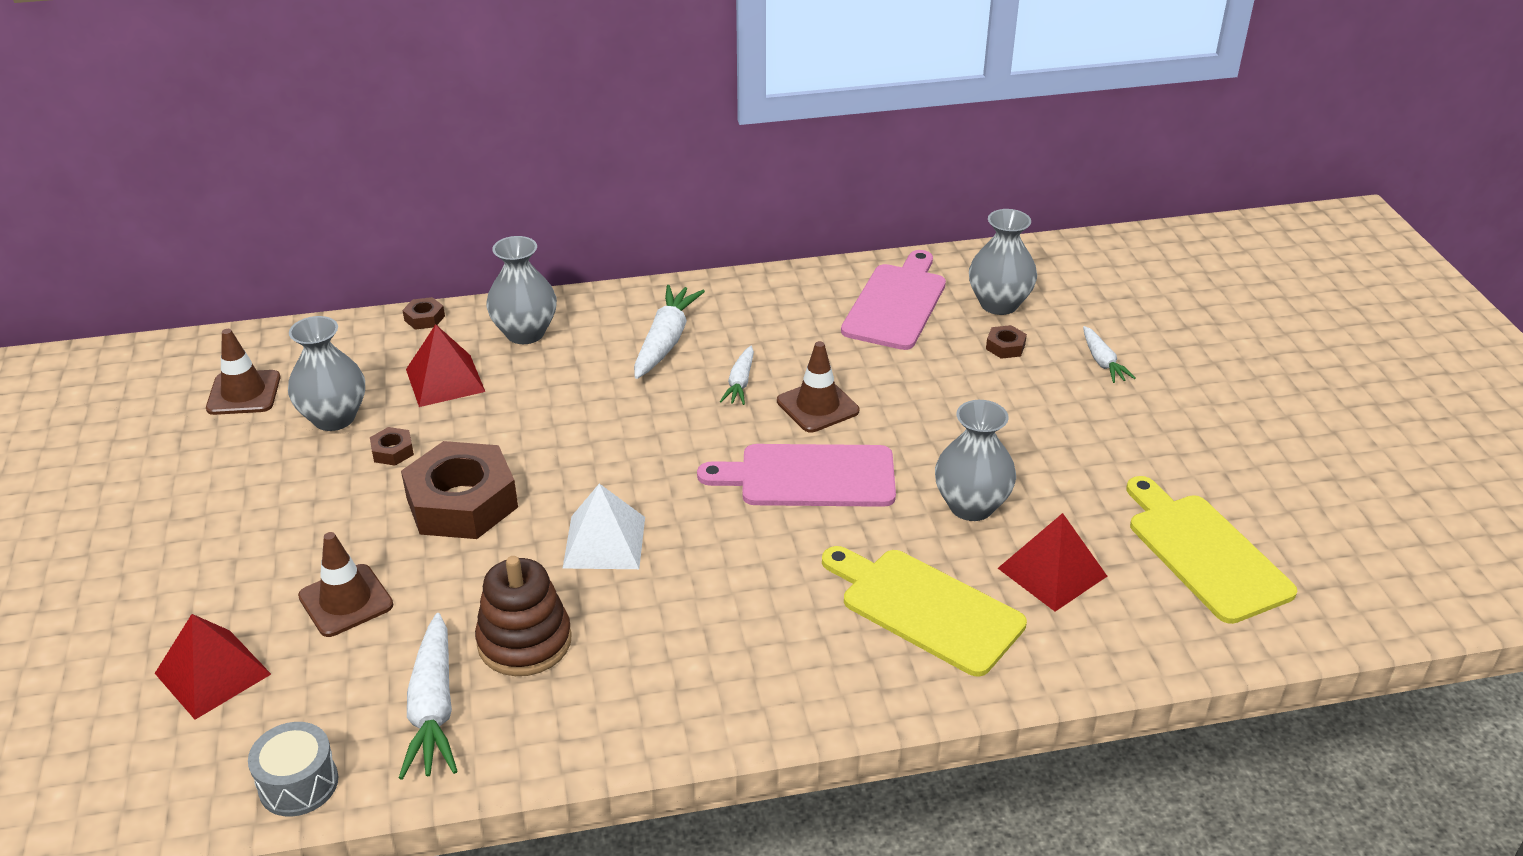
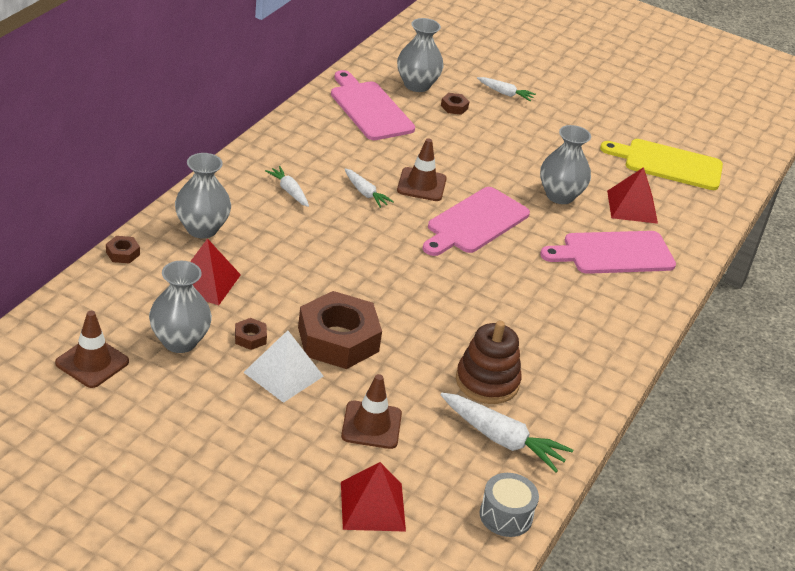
camera: 55 degrees left, 0 degrees up
(604, 542) = (440, 312): white pyramid -> white pyramid (283, 374)
(665, 341) = (289, 191): white carrot -> white carrot, size x0.58
(925, 608) = (613, 253): yellow cutting board -> pink cutting board

